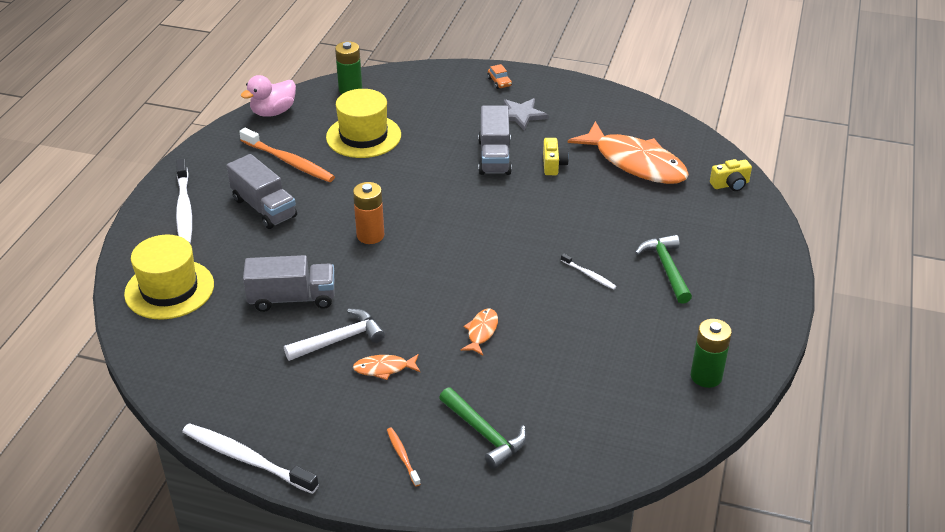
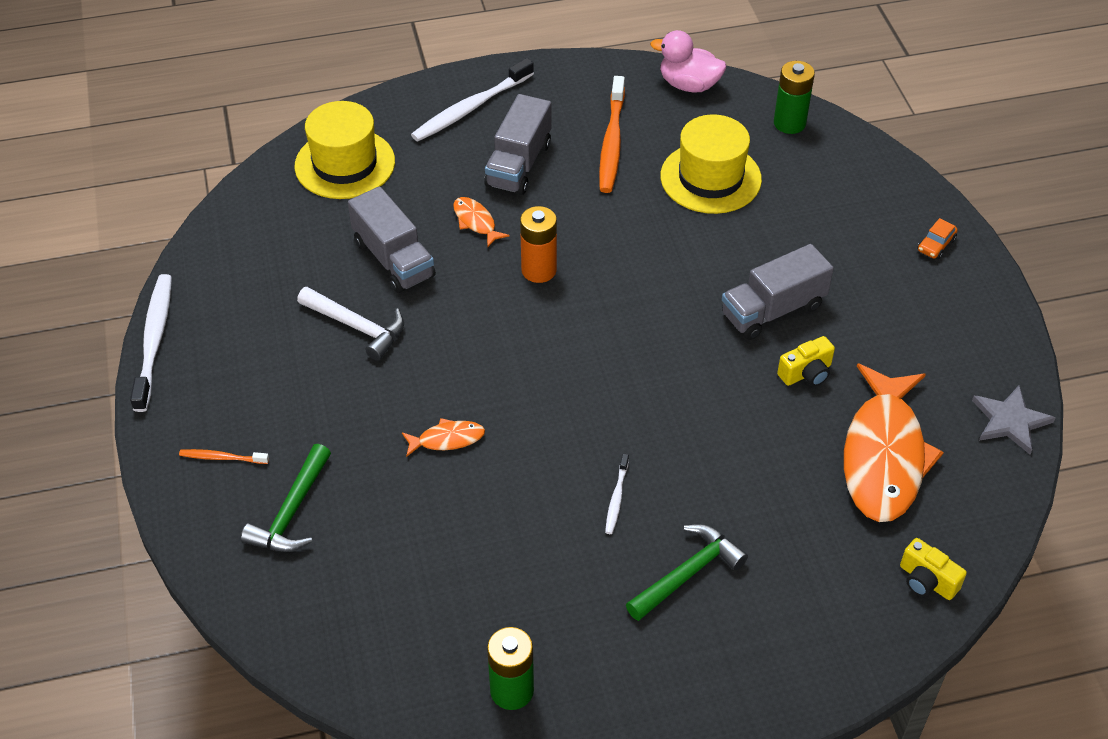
camera: 60 degrees right, 10 degrees up
(384, 368) = (337, 383): orange fish -> orange fish (476, 222)
(402, 456) = (222, 458): orange toothbrush -> orange toothbrush turned 120 degrees counterclockwise
(521, 115) = (883, 297): grey star -> grey star (1010, 421)

